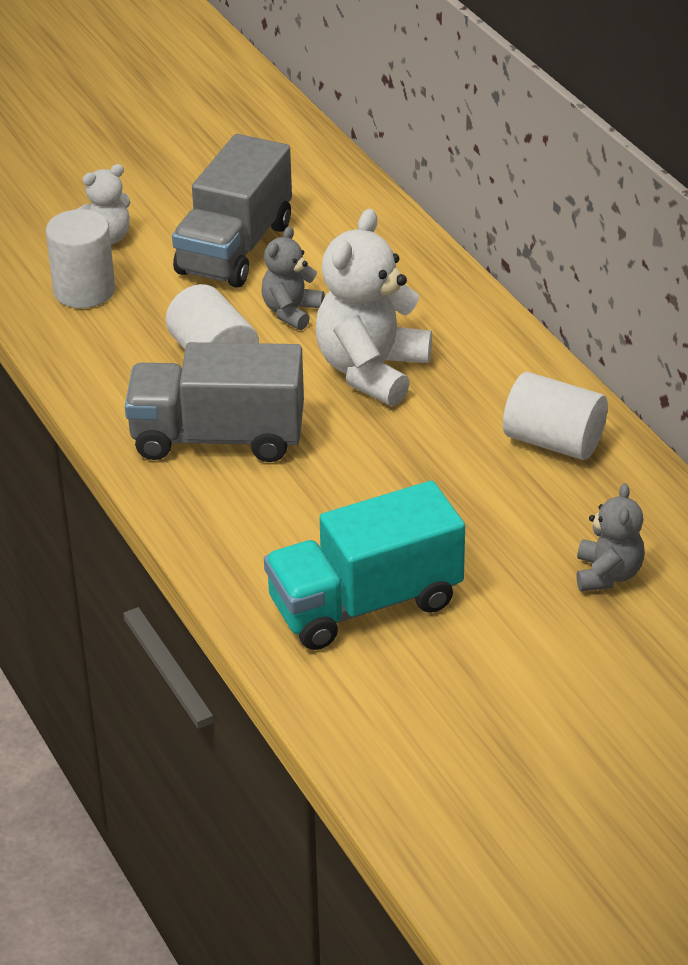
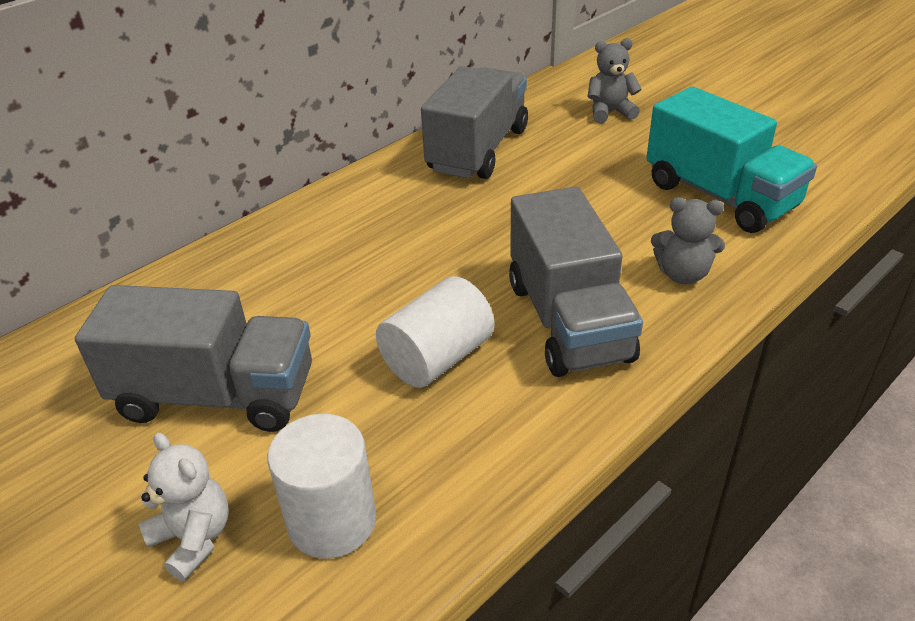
camera: 105 degrees left, 0 degrees up
(291, 312) = (338, 321): grey teddy bear -> grey teddy bear (683, 274)
(371, 371) = (422, 250): white teddy bear -> none
(553, 441) = (478, 150): white cylinder -> grey truck

